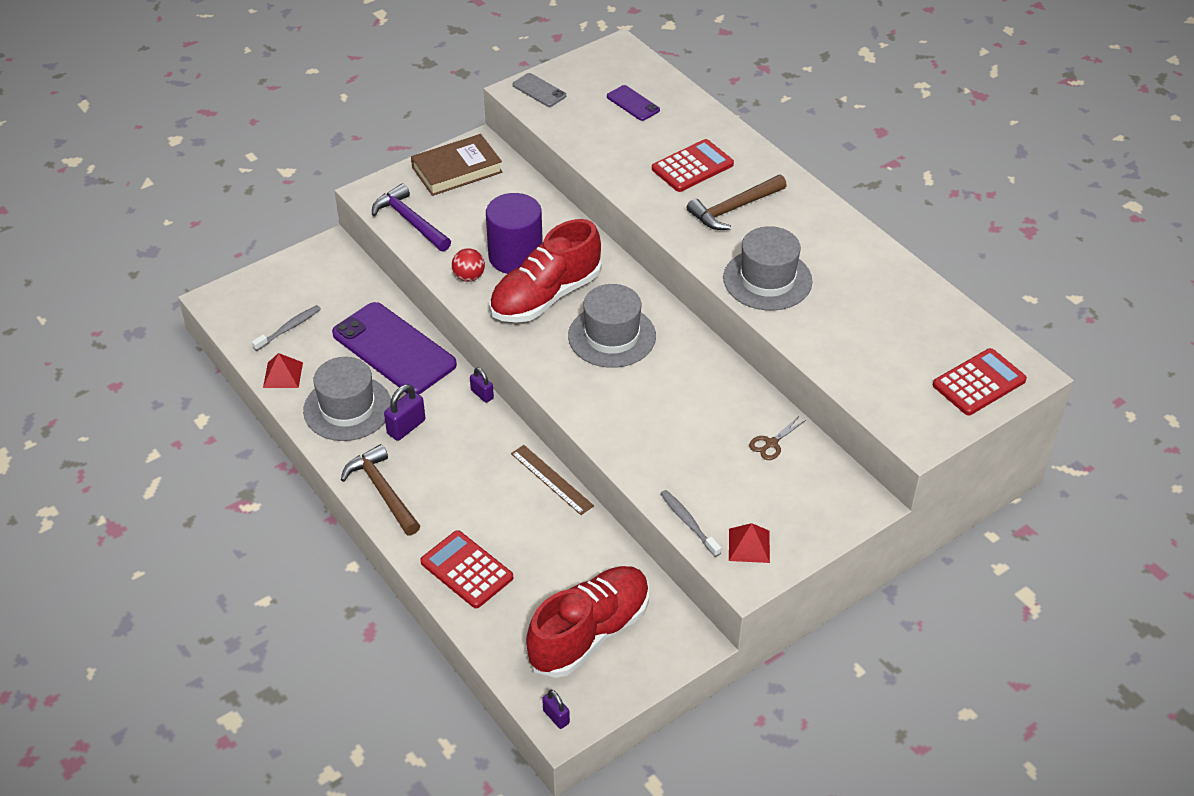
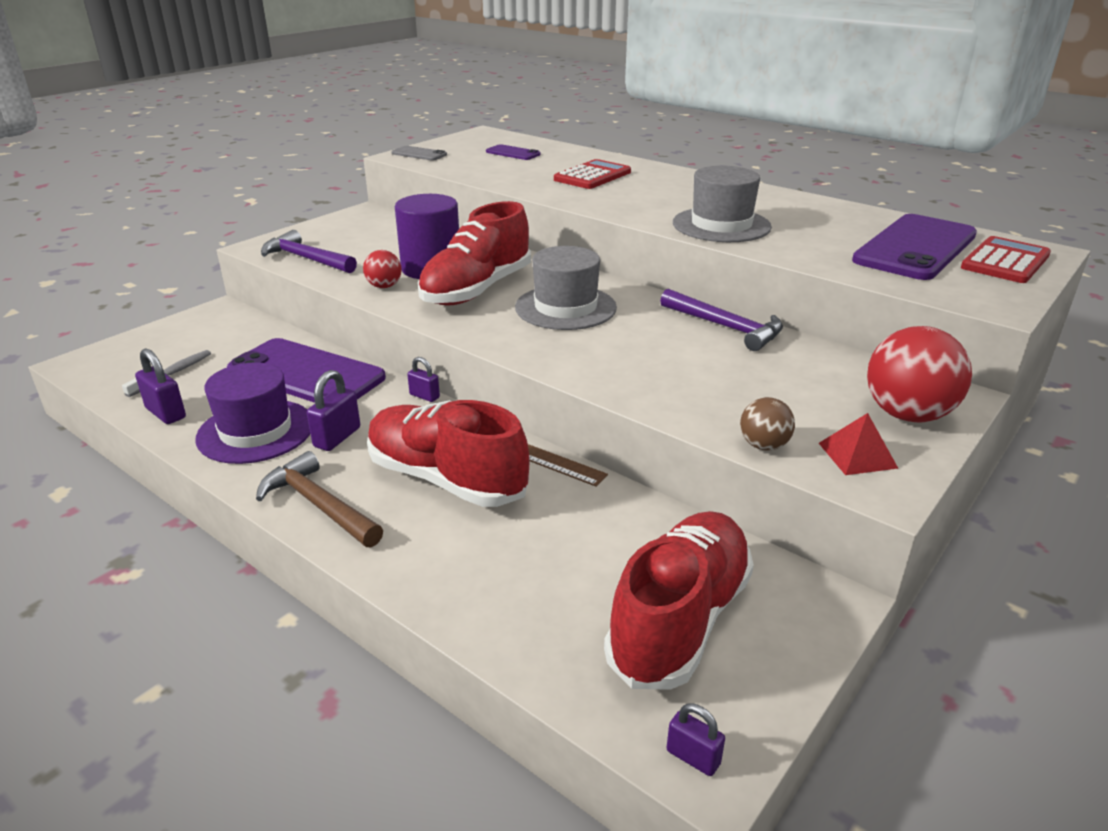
camera: 15 degrees left, 15 degrees down
(283, 375) = (166, 413): red pyramid -> purple padlock
(347, 408) = (256, 431): grey hat -> purple hat
(457, 170) = (348, 226): brown book -> none
(466, 570) = (466, 574): red calculator -> none
(476, 485) = (446, 479): none -> red shoe
(688, 523) = (763, 445): grey toothbrush -> brown ball
(734, 209) = (651, 192): brown hammer -> none
(734, 388) = (726, 327): none -> purple hammer
(771, 443) = (803, 362): brown scissors -> none
(813, 515) = (907, 415): none -> red ball
(916, 348) = (916, 248): none -> purple phone

